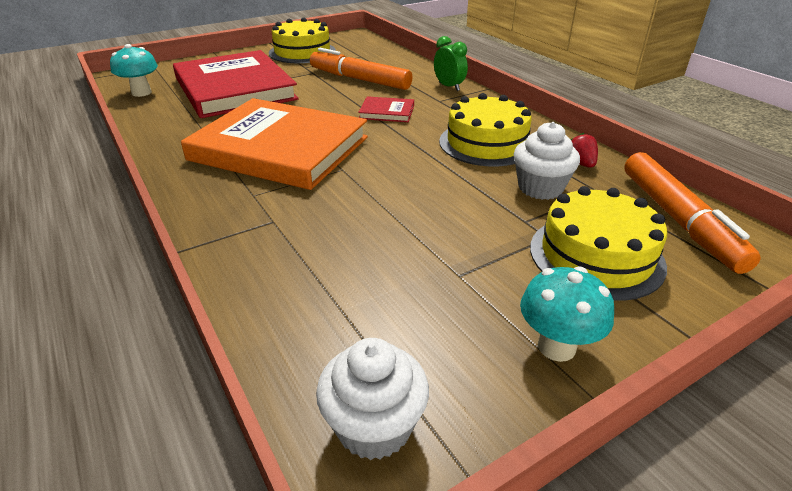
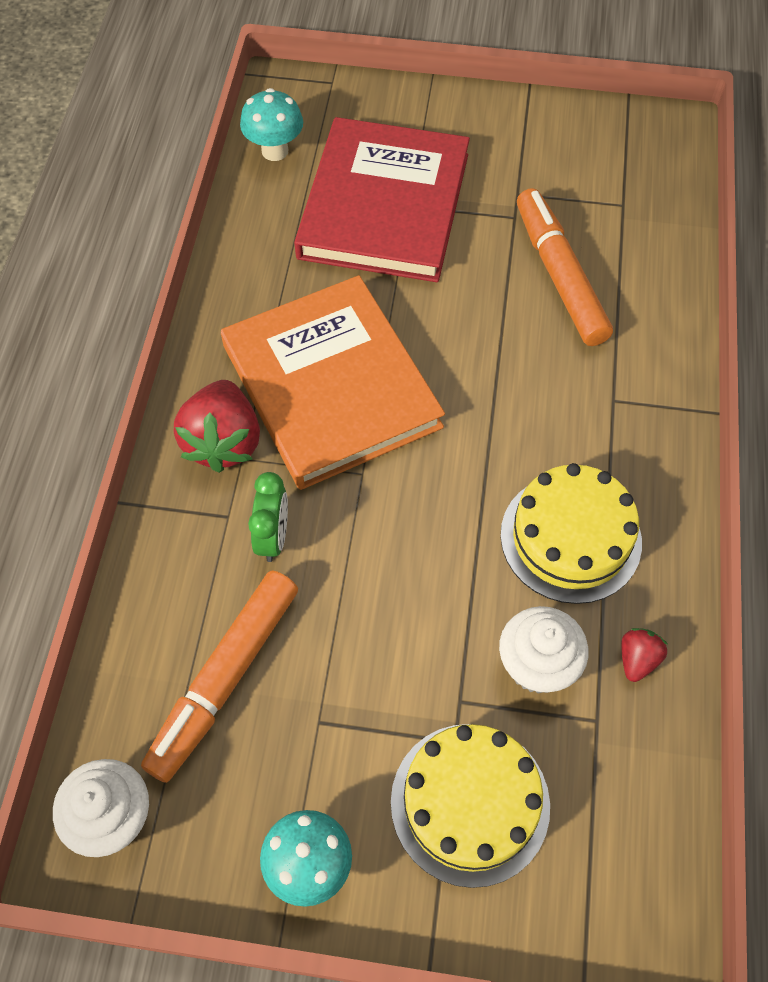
camera: 40 degrees right, 25 degrees up
(231, 194) = (223, 442): none -> red strawberry
(302, 52) = (550, 143): yellow cake -> none
(387, 112) = (518, 385): red book -> none
(449, 87) = (663, 373): green clock -> green clock (273, 537)
(678, 220) = (624, 830): orange marker -> orange marker (224, 678)

